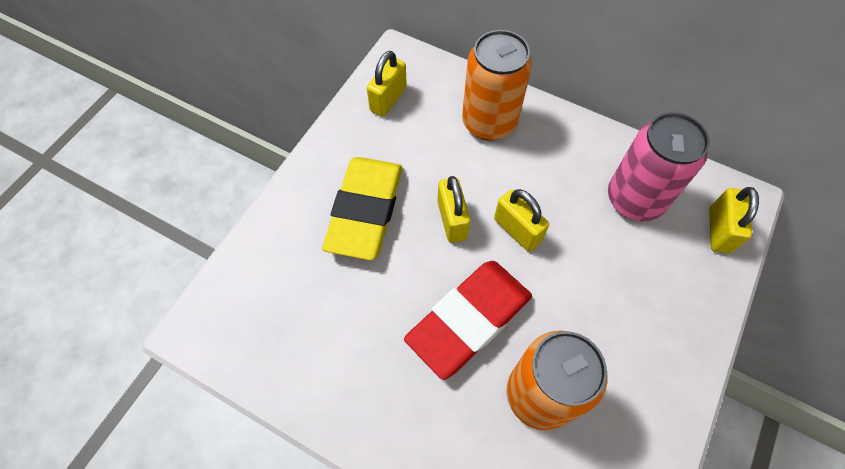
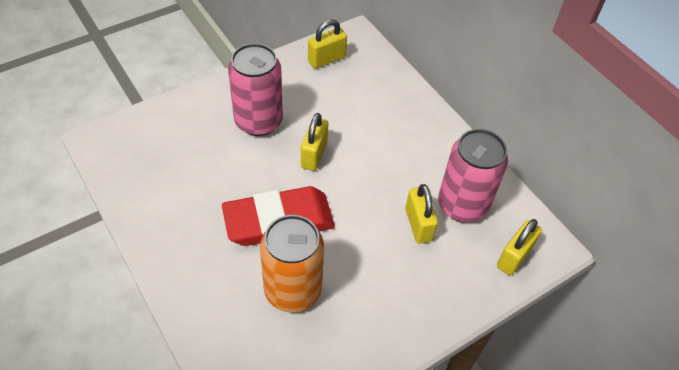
camera: 25 degrees right, 10 degrees down
(365, 211) = (258, 121): yellow eraser -> pink can
(489, 122) = (389, 105): orange can -> none
(517, 230) = (356, 183): yellow padlock -> yellow padlock (418, 225)

